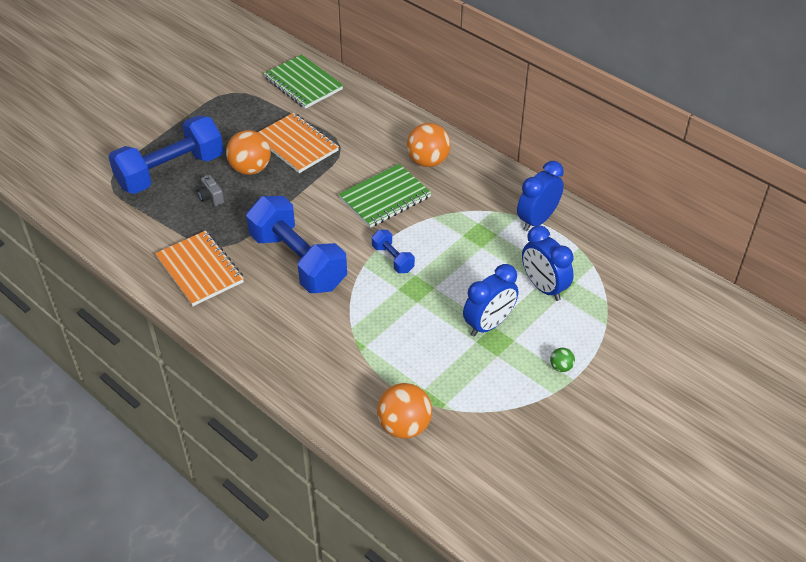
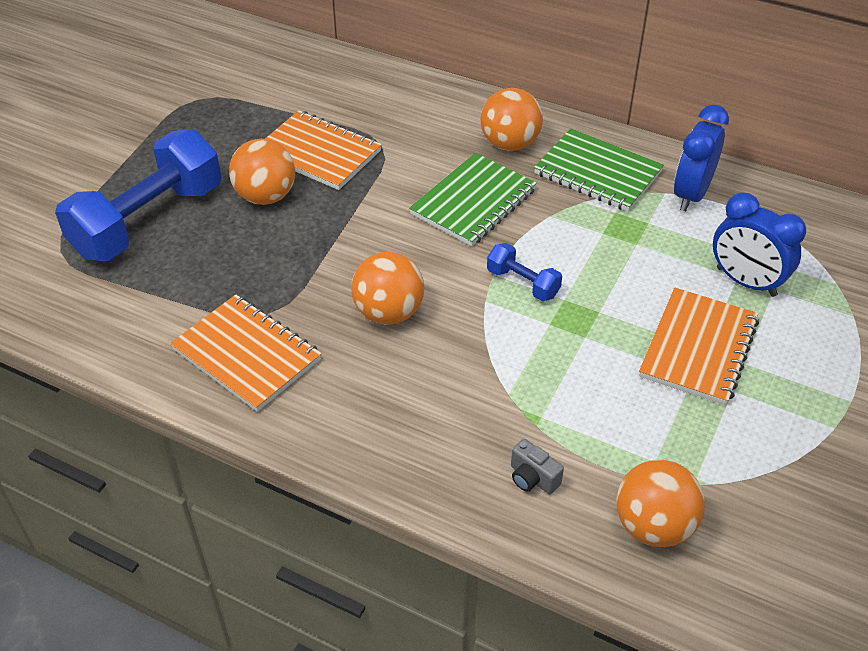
camera: 15 degrees left, 0 degrees up
(211, 197) = (223, 246): grey camera -> grey camera (532, 478)
(298, 261) = (389, 312): blue dumbbell -> orange ball
(303, 84) = (294, 72): green notebook -> green notebook (597, 173)
(488, 324) = (698, 348): blue clock -> orange notebook
(561, 367) = (826, 387): green ball -> none

